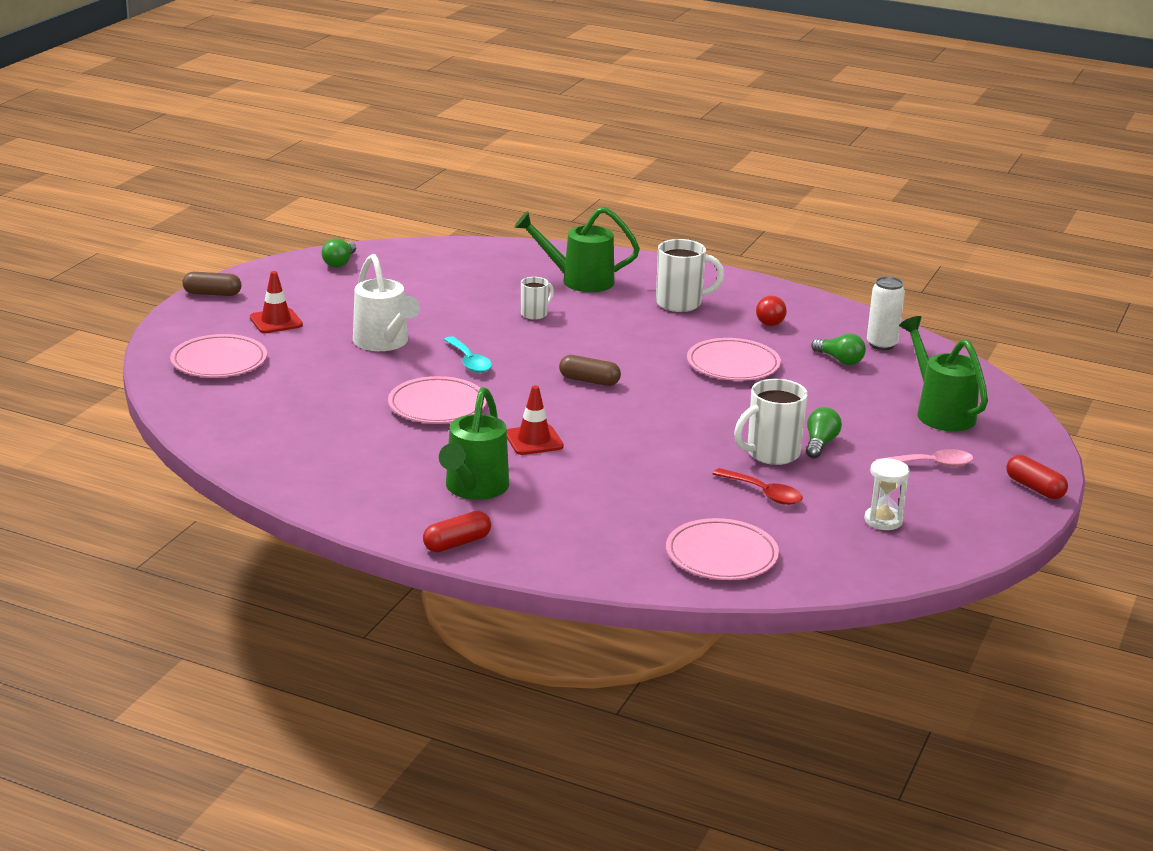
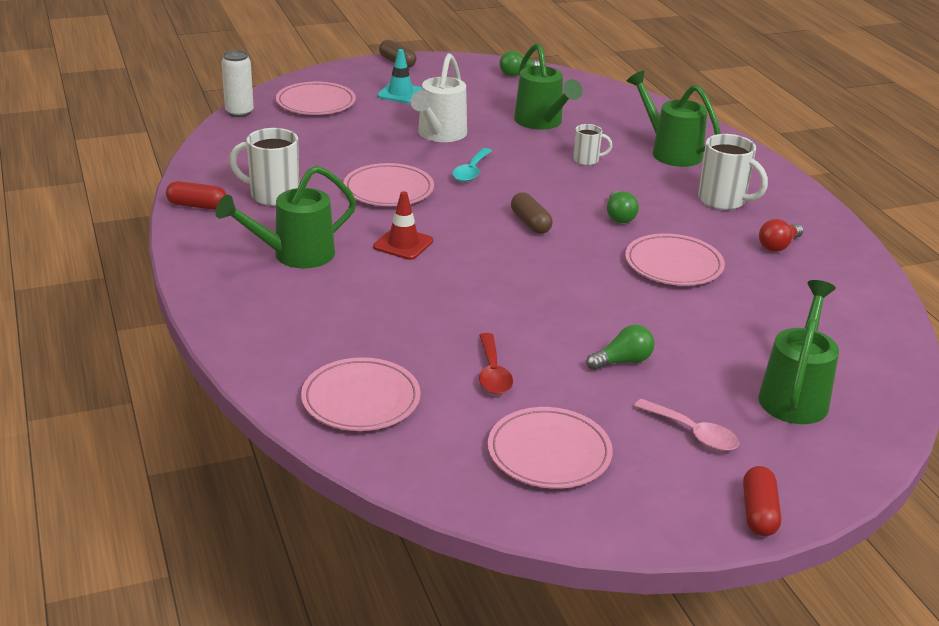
camera: 45 degrees right, 5 degrees up
(276, 321) = (400, 93): red traffic cone -> turquoise traffic cone
(442, 297) = (541, 122): none -> green watering can
(457, 543) = (208, 284): red capsule -> red capsule (197, 206)
(771, 454) = (563, 347): white mug -> white mug (273, 195)
(839, 360) = (781, 305): green light bulb -> green light bulb (619, 216)
(881, 344) = (851, 312): white can -> white can (239, 112)
(883, 520) = (549, 453): white hourglass -> pink plate

